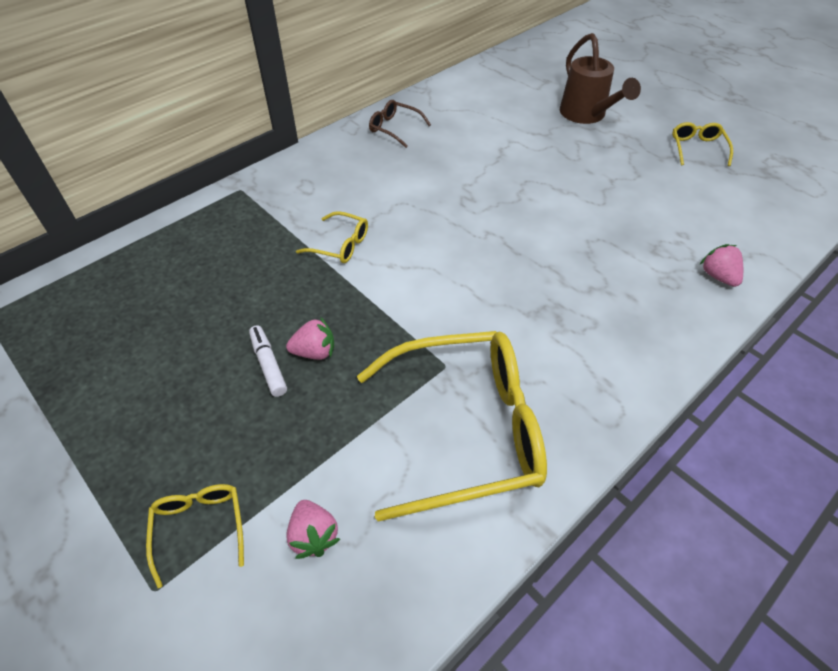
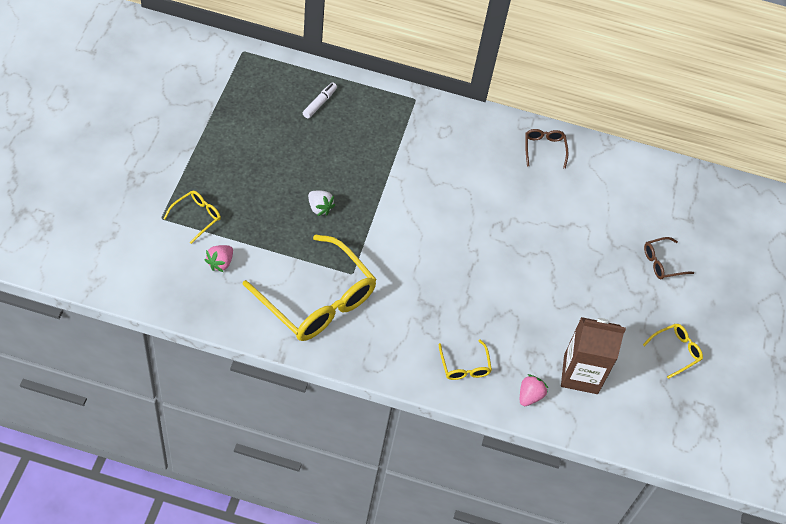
camera: 50 degrees right, 5 degrees up
(268, 365) = (297, 192): white marker -> white marker (319, 103)
(315, 352) = (319, 208): pink strawberry -> white strawberry
(341, 245) = (406, 178): yellow glasses -> yellow glasses (464, 367)
(586, 115) = (661, 263): brown watering can -> brown glasses
(701, 223) = (580, 374): none -> brown carton

